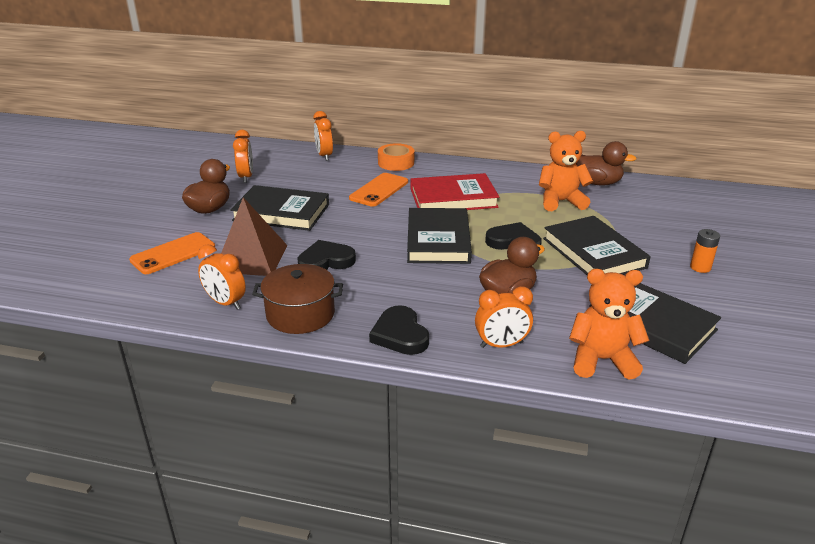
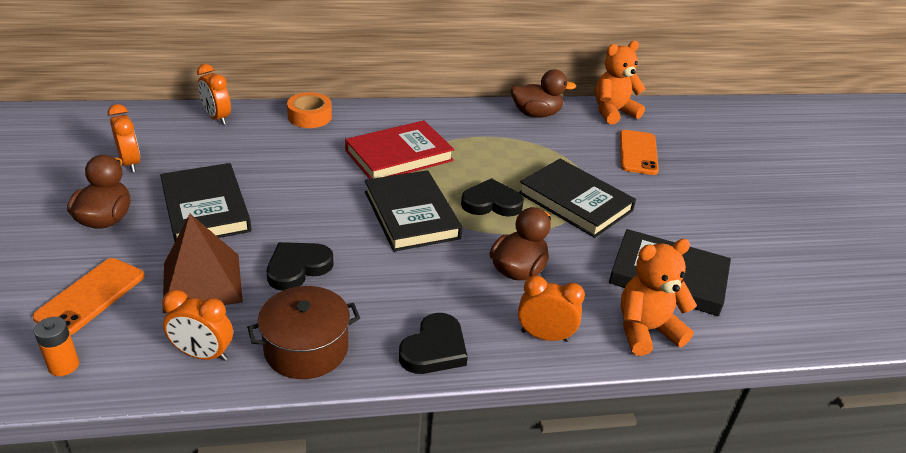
camera: 25 degrees left, 5 degrees up
(281, 212) = (205, 208): black book -> black book turned 75 degrees clockwise
(379, 190) = (309, 157): orange phone -> orange phone (638, 152)
(400, 334) = (434, 349): black heart -> black heart turned 105 degrees counterclockwise
(501, 345) = (544, 336): orange clock -> orange clock turned 135 degrees counterclockwise
(561, 202) = (512, 143): orange teddy bear -> orange teddy bear (613, 112)
(700, 267) = (677, 201): orange battery -> orange battery (64, 365)

